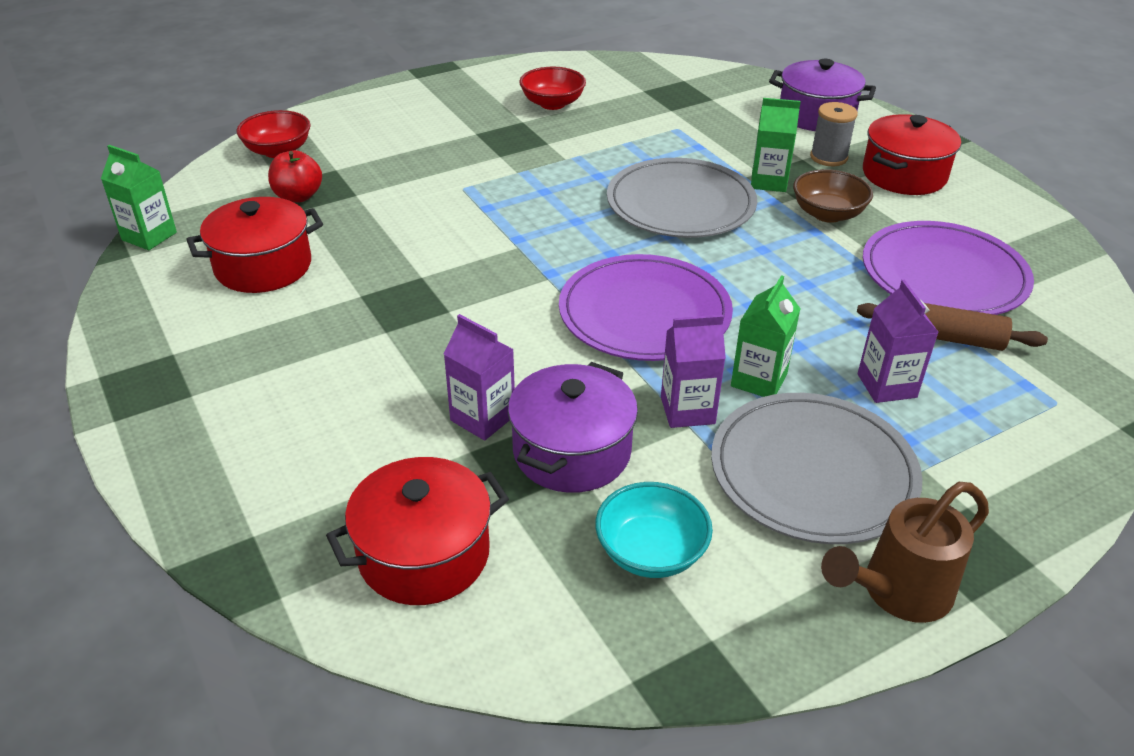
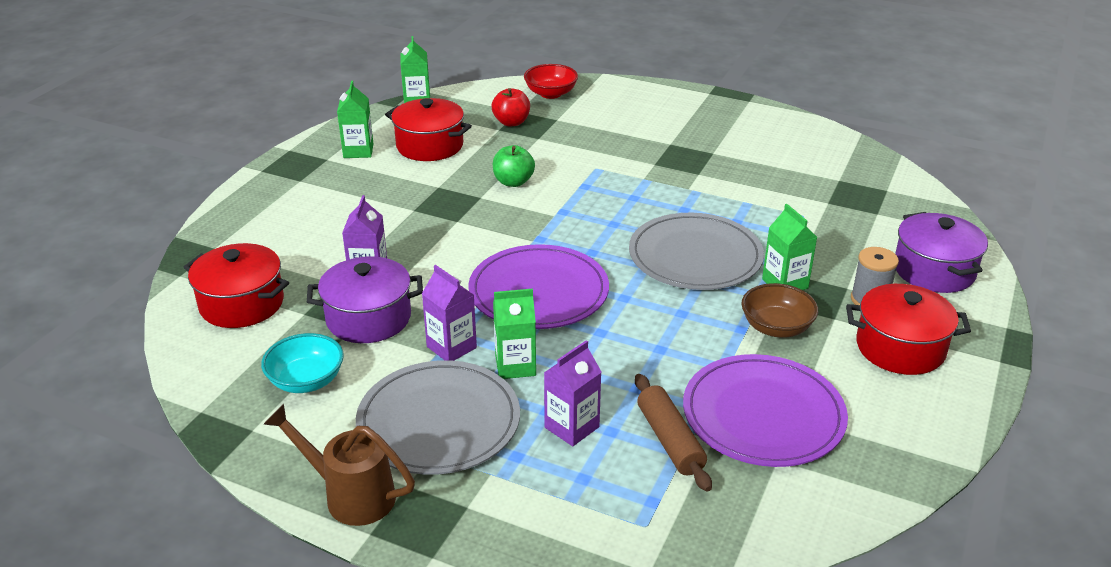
camera: 55 degrees right, 5 degrees down
(192, 321) = (358, 151): none -> green carton
(420, 244) = (513, 182): none -> green apple
(552, 103) = (756, 153): red bowl -> none

